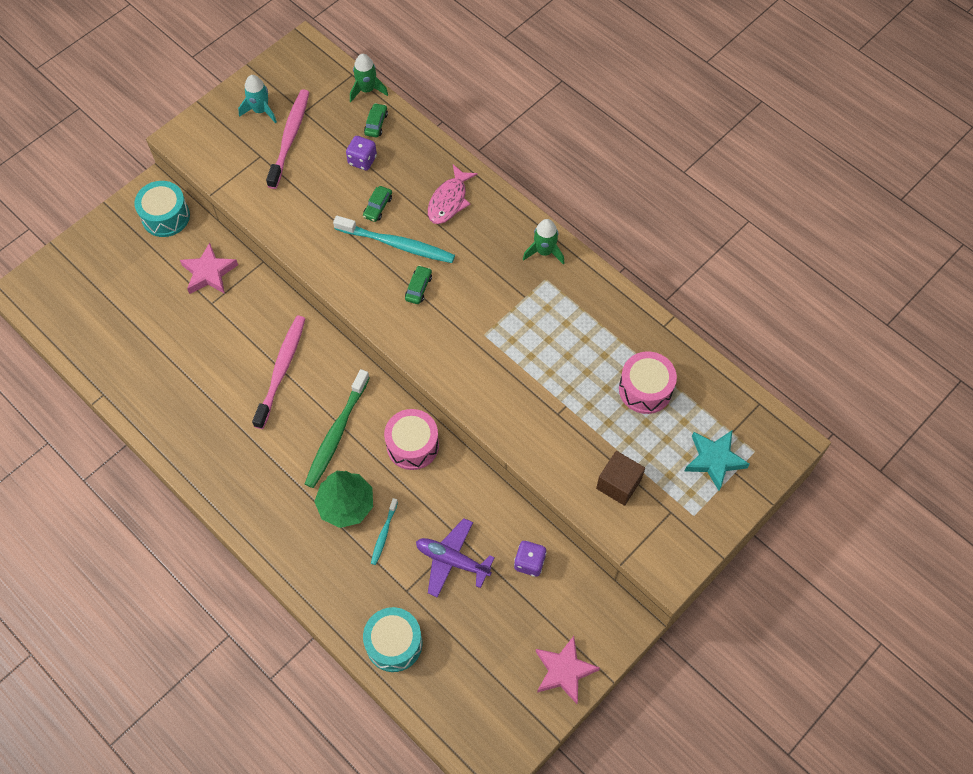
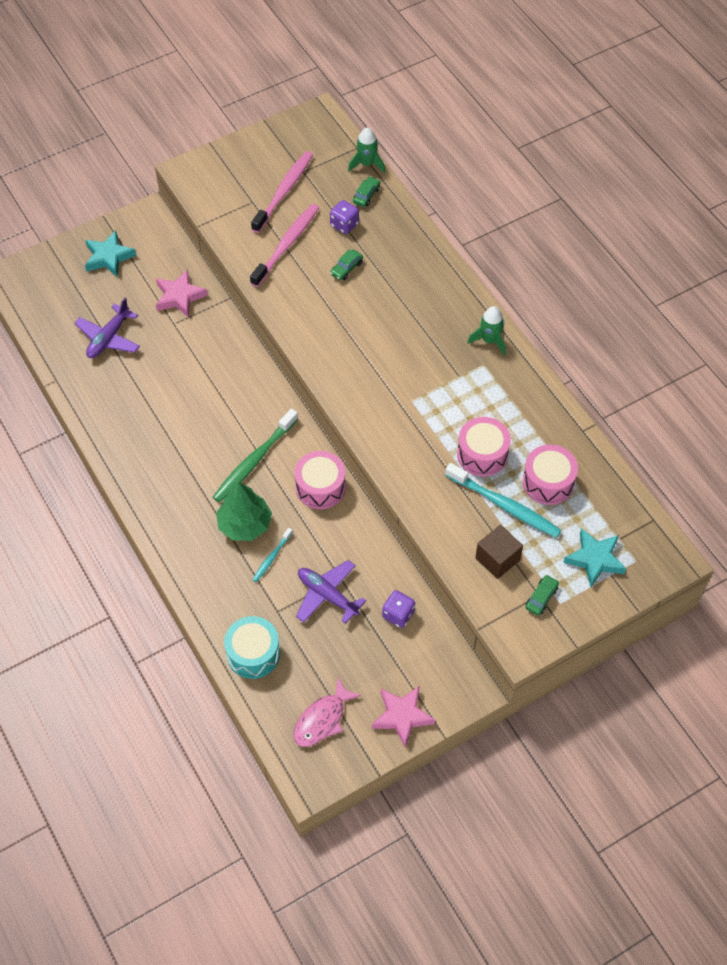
camera: 15 degrees right, 5 degrees down
(122, 246) = (108, 257): none -> turquoise star
(146, 335) = (109, 338): none -> purple plane
(166, 216) = (155, 240): turquoise drum -> none
(260, 110) = (264, 162): turquoise rocket -> none
(281, 370) = (220, 395): pink toothbrush -> pink toothbrush (286, 244)
(397, 244) = (354, 305): turquoise toothbrush -> turquoise toothbrush (505, 505)
(418, 288) = (363, 346): green car -> green car (541, 598)
(449, 201) = (414, 277): pink fish -> pink fish (322, 719)
(571, 375) = (482, 454): none -> pink drum

